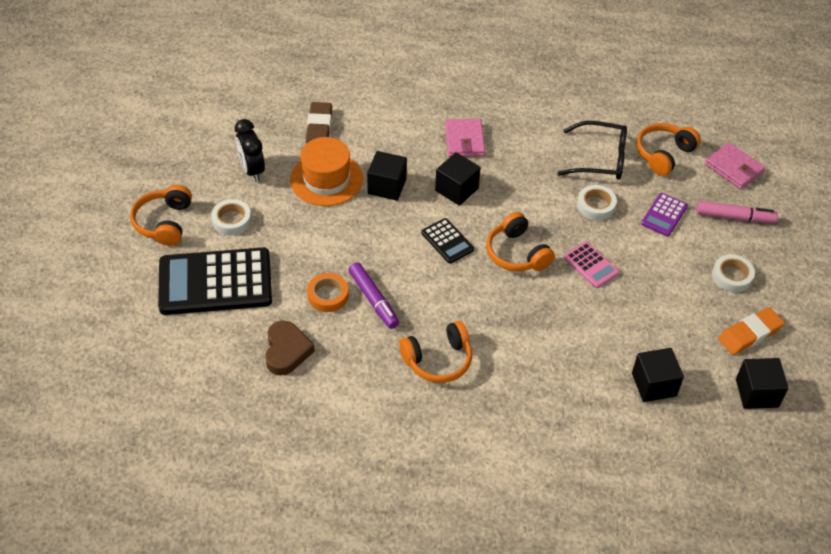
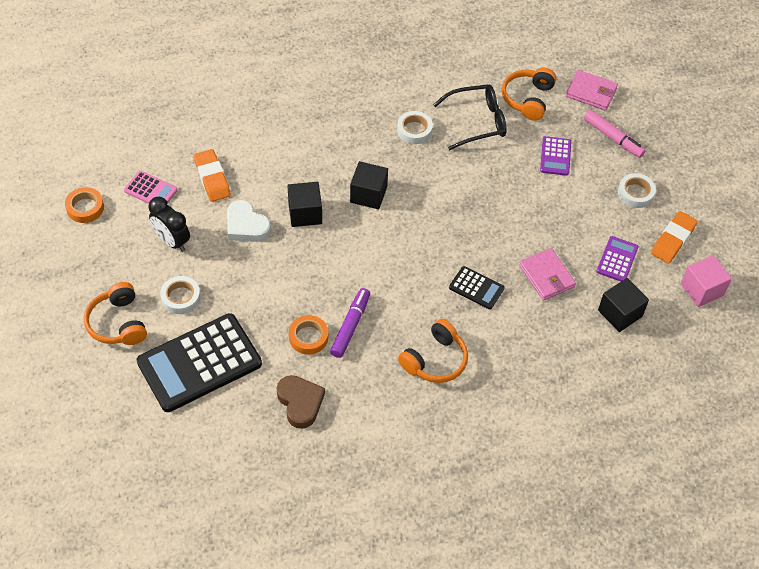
camera: 25 degrees left, 5 degrees up
(193, 118) = (85, 208): none -> orange tape
(319, 129) = (212, 178): brown eraser -> orange eraser
(326, 179) = (246, 226): orange hat -> white heart
(373, 300) = (350, 326): purple marker -> purple marker turned 105 degrees counterclockwise
(447, 241) = (386, 247): black calculator -> black calculator (476, 288)
(464, 140) = (351, 144): pink wallet -> pink wallet (546, 276)
(517, 253) = (451, 236): orange headphones -> none
(591, 265) = (518, 225): pink calculator -> pink calculator (151, 190)
(596, 205) = (495, 167): white tape -> white tape (414, 130)
(678, 332) = (617, 259): none -> purple calculator
(735, 217) = (613, 138): pink marker -> pink marker turned 60 degrees clockwise
(757, 393) = (702, 289): black cube -> pink cube

